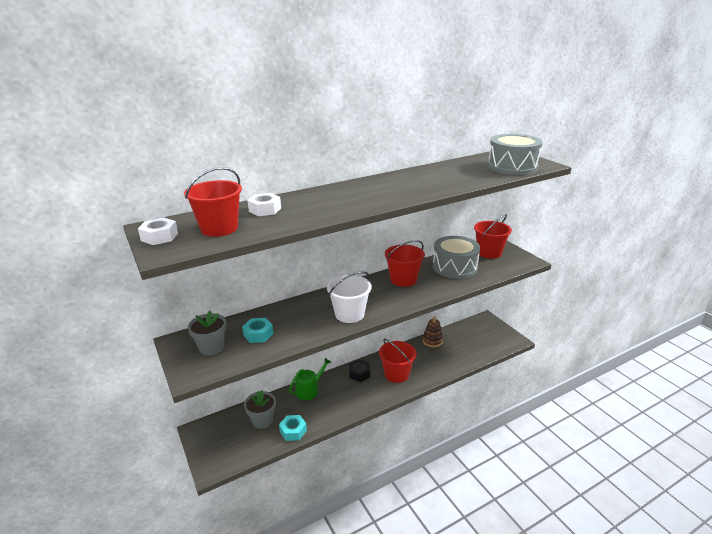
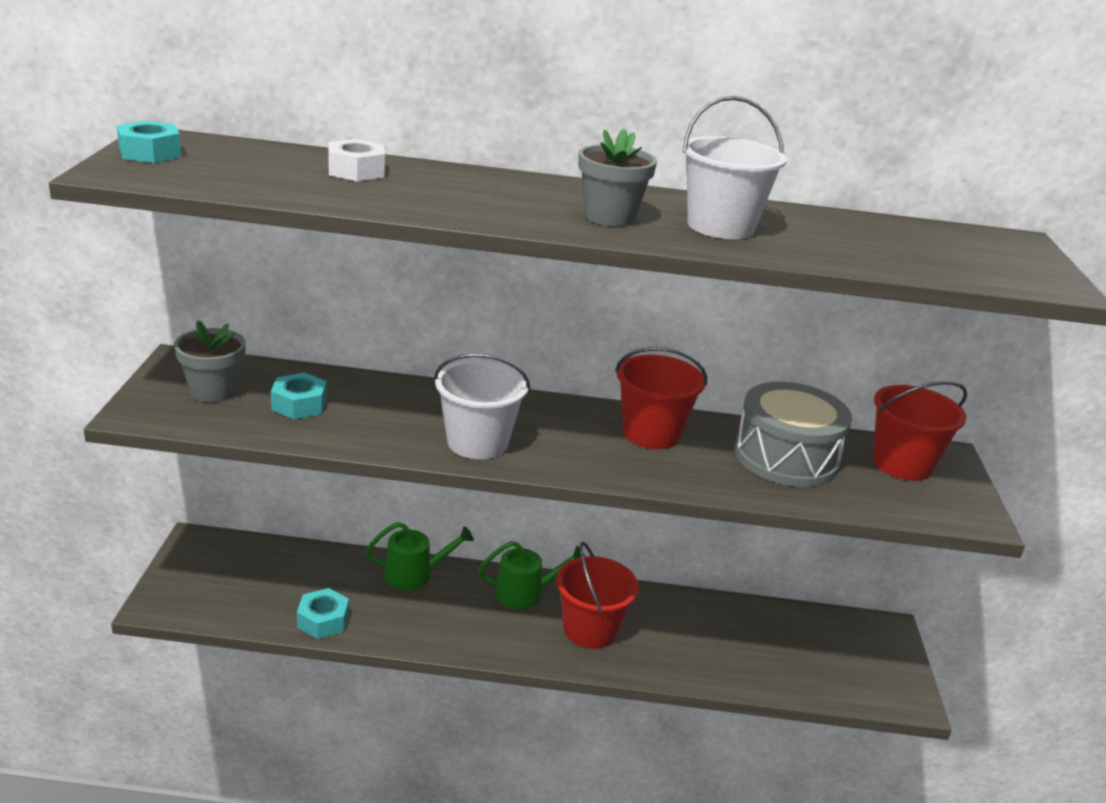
camera: 30 degrees right, 0 degrees up
(159, 237) = (150, 153): white nut -> turquoise nut
(219, 228) = (243, 171): red bucket -> none
(262, 420) = (296, 579): grey flower pot -> grey flower pot (609, 217)
(359, 373) = (524, 594): black nut -> green watering can
(428, 181) = (720, 226): none -> white bucket
(432, 341) = (724, 611): brown stacking toy -> none
(512, 166) = (964, 263): grey drum -> none

